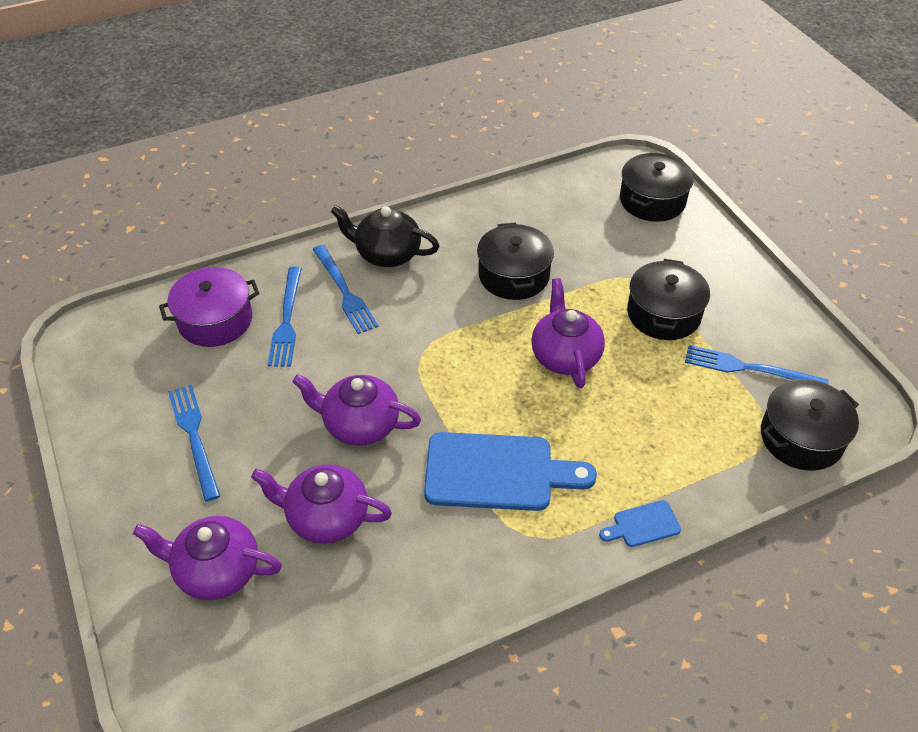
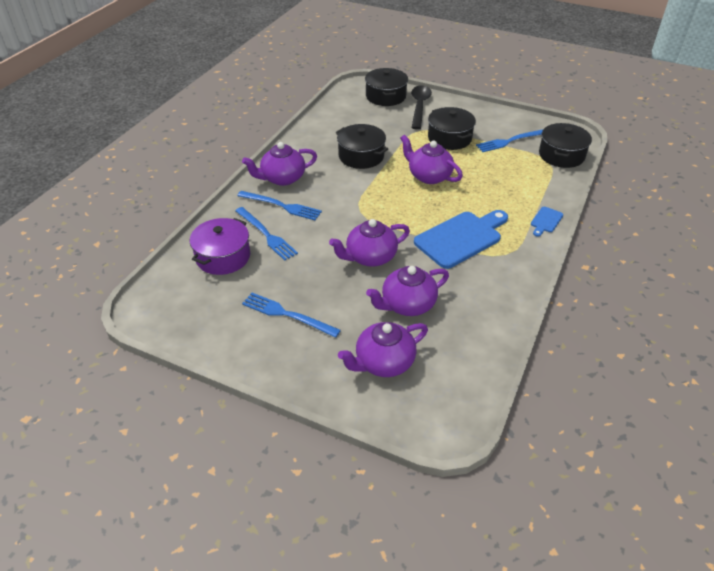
camera: 40 degrees left, 5 degrees down
(387, 254) = (282, 178): black teapot -> purple teapot
(681, 240) = (419, 106): none -> black spoon

